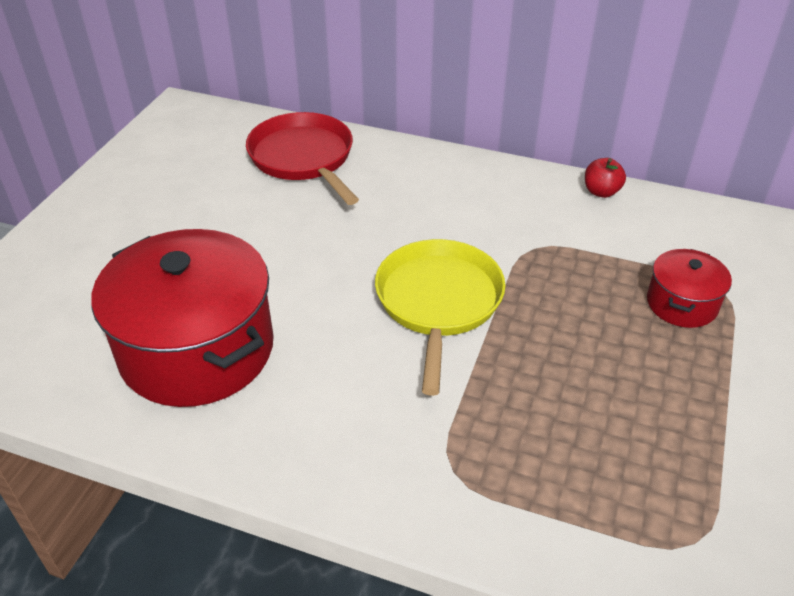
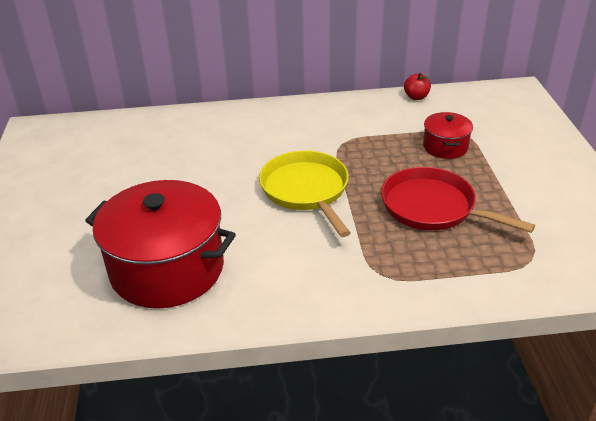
camera: 25 degrees left, 5 degrees down
(303, 158) = (152, 135): red pan -> red pan (433, 207)
(601, 192) = (359, 101): red apple -> red apple (416, 97)

